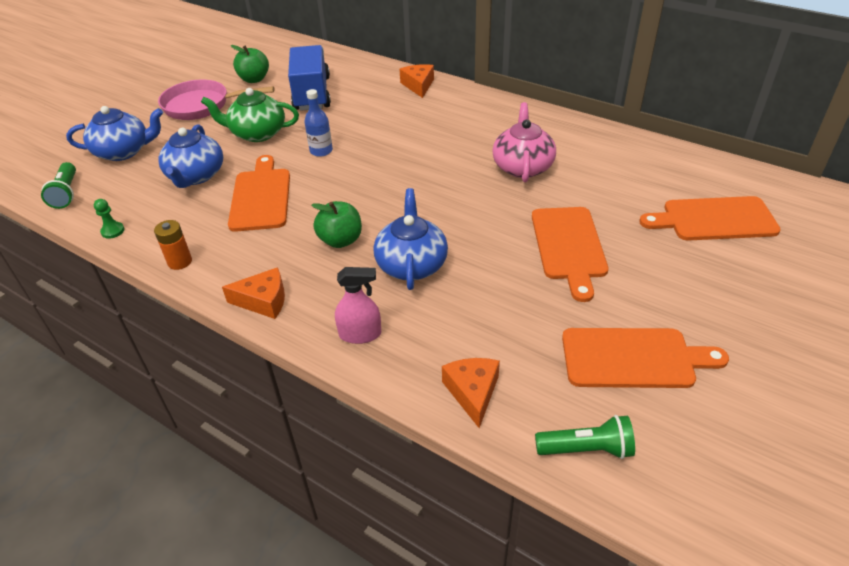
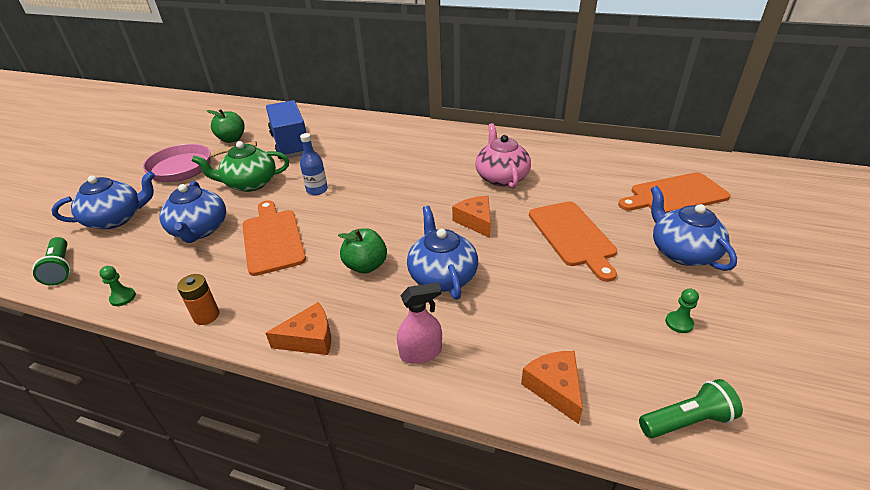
camera: 15 degrees left, 5 degrees down
(418, 85) = (384, 126): orange cheese -> orange cheese (475, 221)
(633, 358) = (679, 323): orange cutting board -> green pawn
(682, 285) = (682, 252): none -> blue teapot

